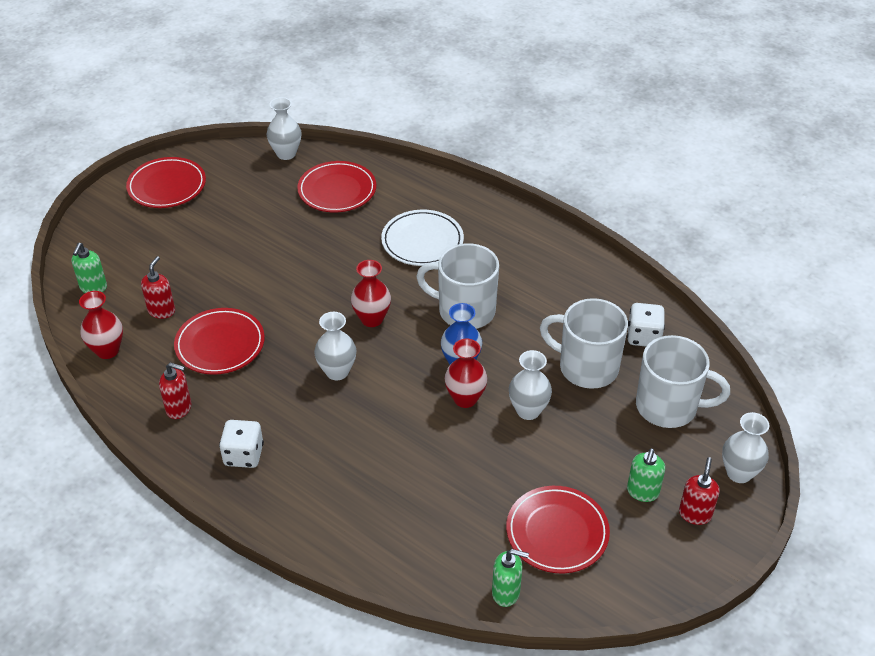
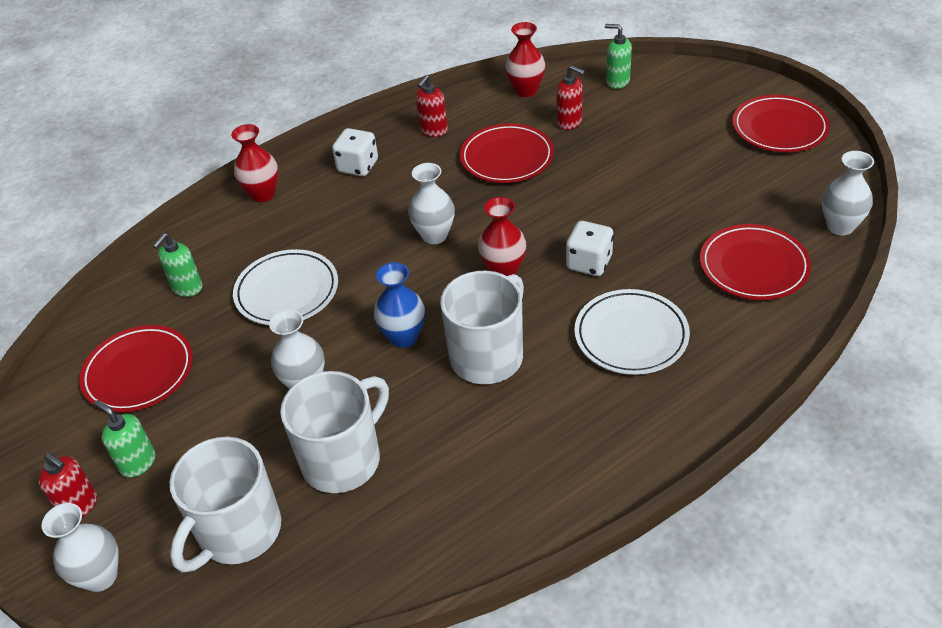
camera: 110 degrees right, 0 degrees up
(431, 456) = (287, 291): none -> white plate
(465, 399) = (349, 331): red vase -> red vase (263, 194)
(506, 592) = (103, 319): green soap dispenser -> green soap dispenser (187, 288)
(643, 336) = (368, 543): white dice -> white dice (589, 263)

